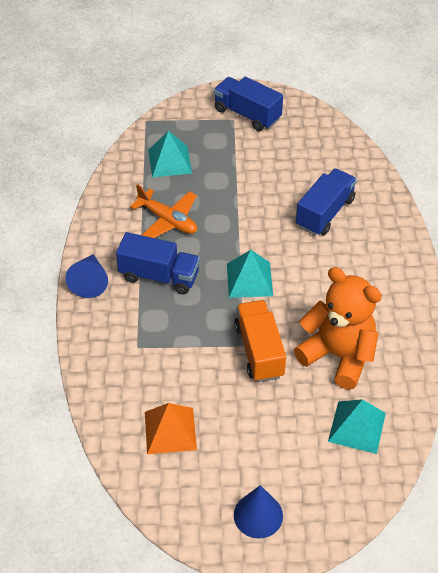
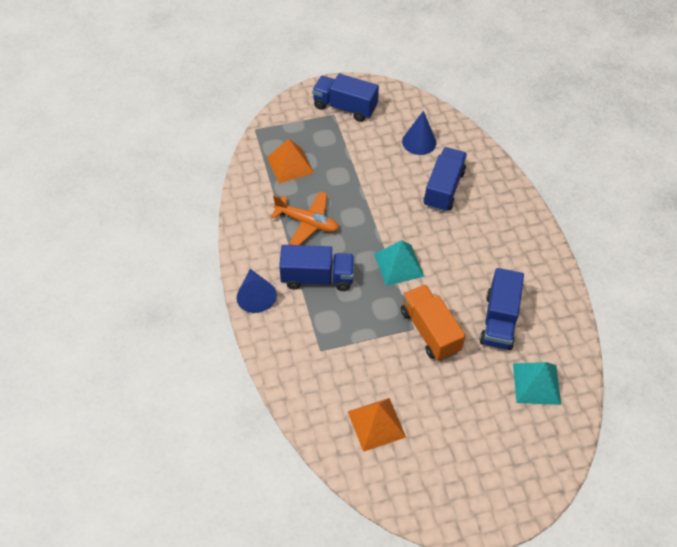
camera: 15 degrees left, 5 degrees up
(170, 161) = (290, 165): turquoise pyramid -> orange pyramid
(258, 515) = (479, 486): blue cone -> blue cone (419, 142)
(338, 355) = (499, 320): orange teddy bear -> blue truck

